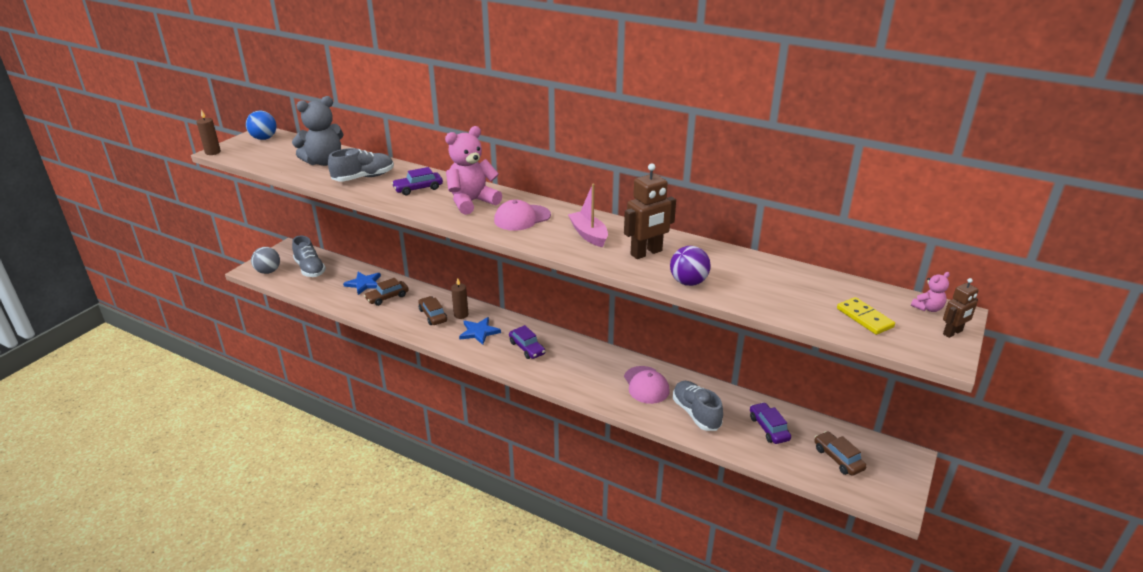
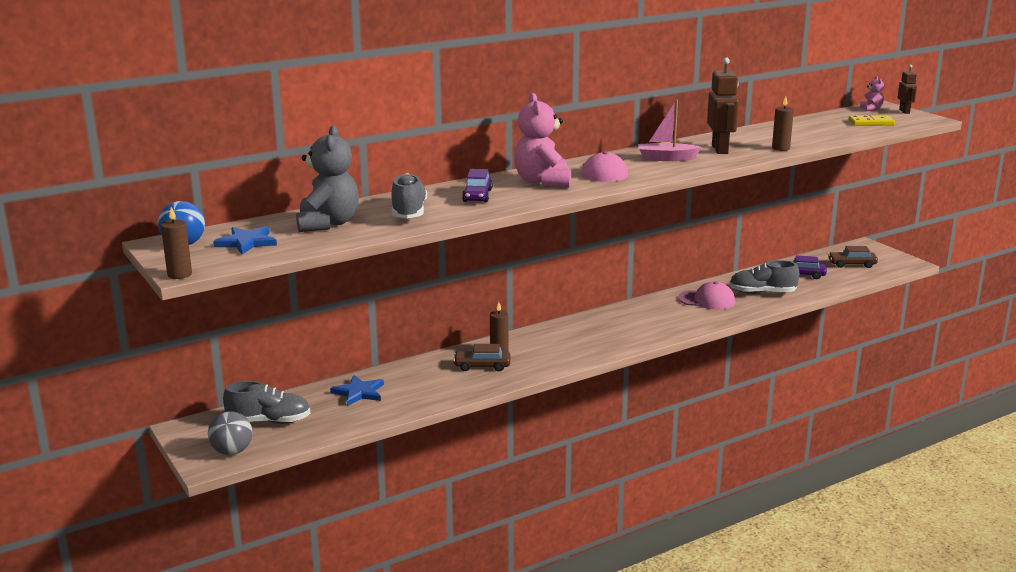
camera: 60 degrees left, 10 degrees down
(387, 297) = (410, 384): brown car -> none
(479, 332) = (543, 349): blue star -> blue star (247, 242)
(527, 348) = (598, 334): purple car -> none
(688, 282) = (780, 148): purple ball -> brown candle

